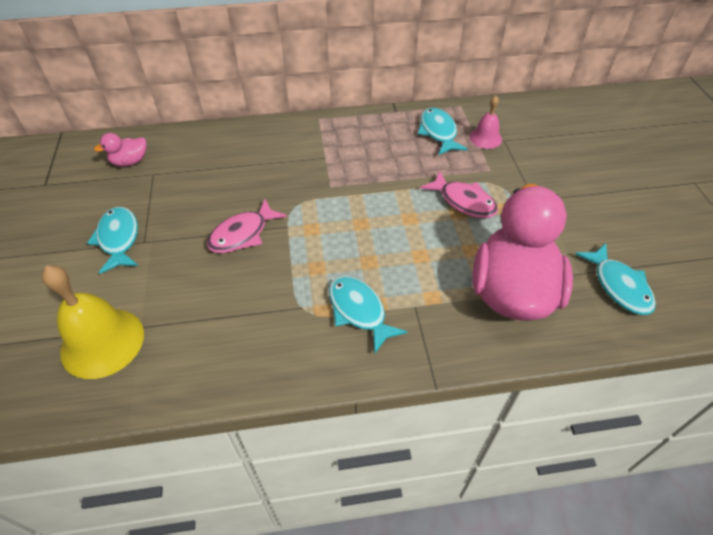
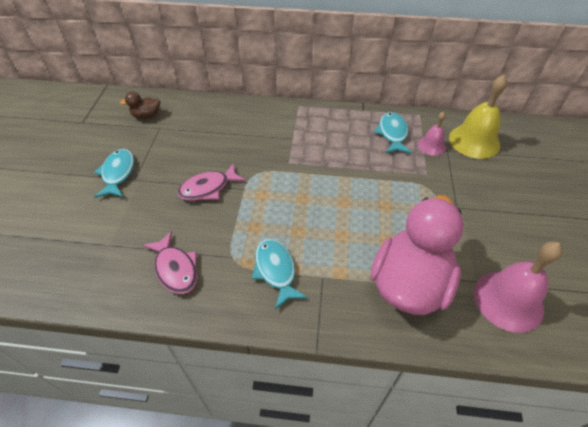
camera: 15 degrees right, 0 degrees up
(102, 342) = (79, 250): yellow bell -> yellow bell (474, 141)
(130, 162) = (146, 115): pink duck -> brown duck
(463, 201) = (394, 196): pink fish -> pink fish (175, 269)
(618, 286) = (508, 300): turquoise fish -> pink bell

